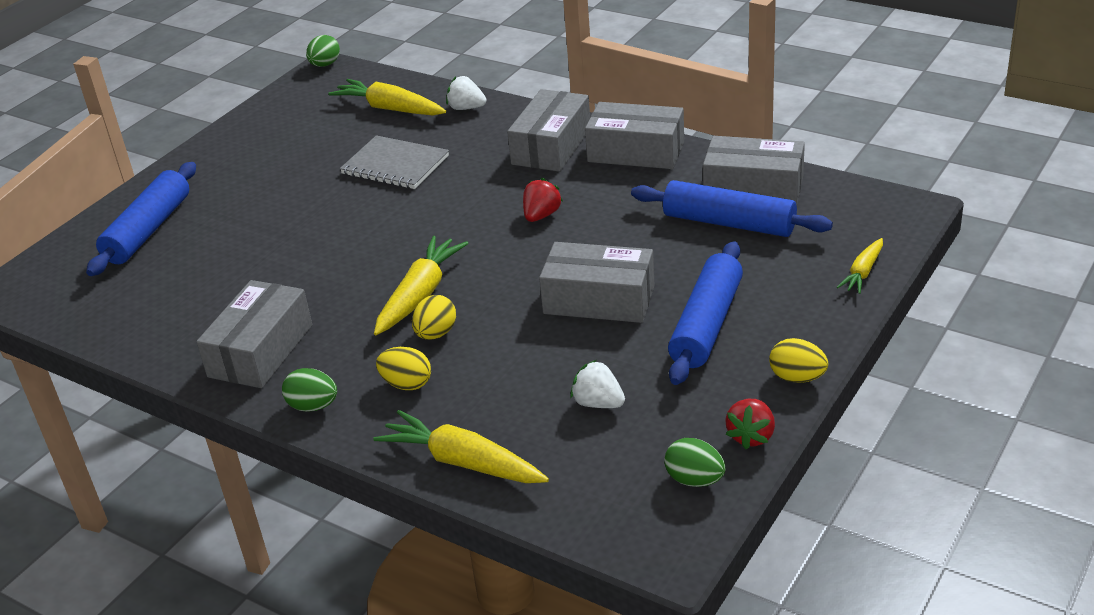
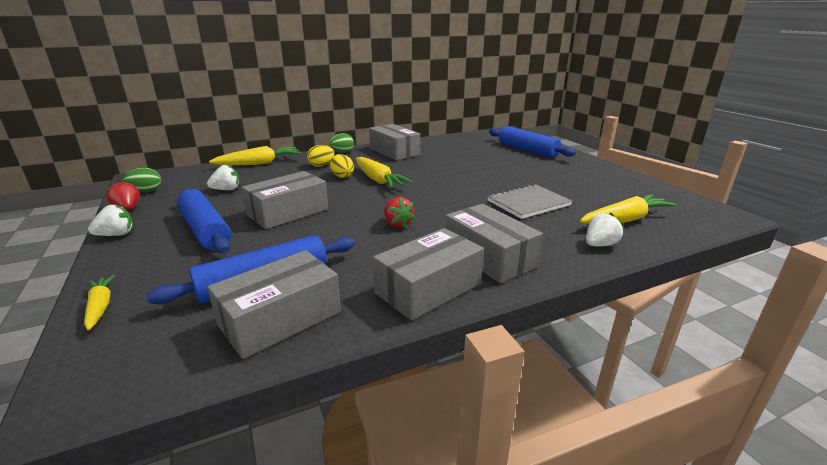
camera: 120 degrees right, 10 degrees down
(325, 65) = (736, 217): green egg -> none
(797, 378) = (116, 235): yellow egg -> white strawberry

